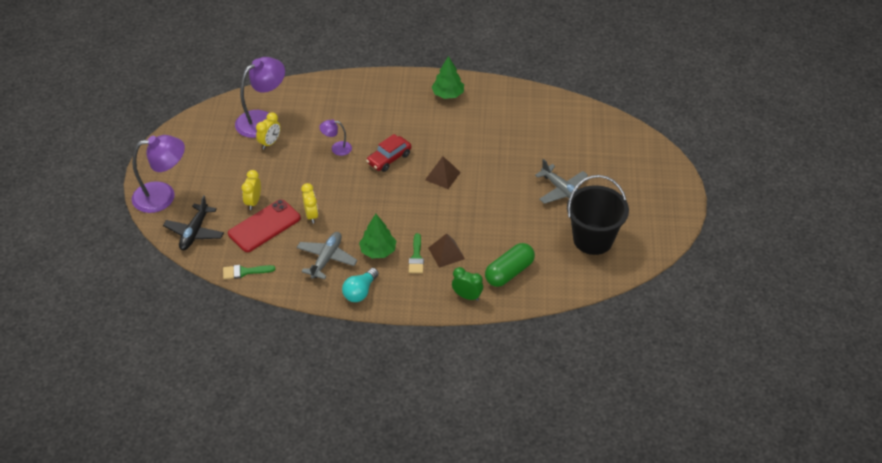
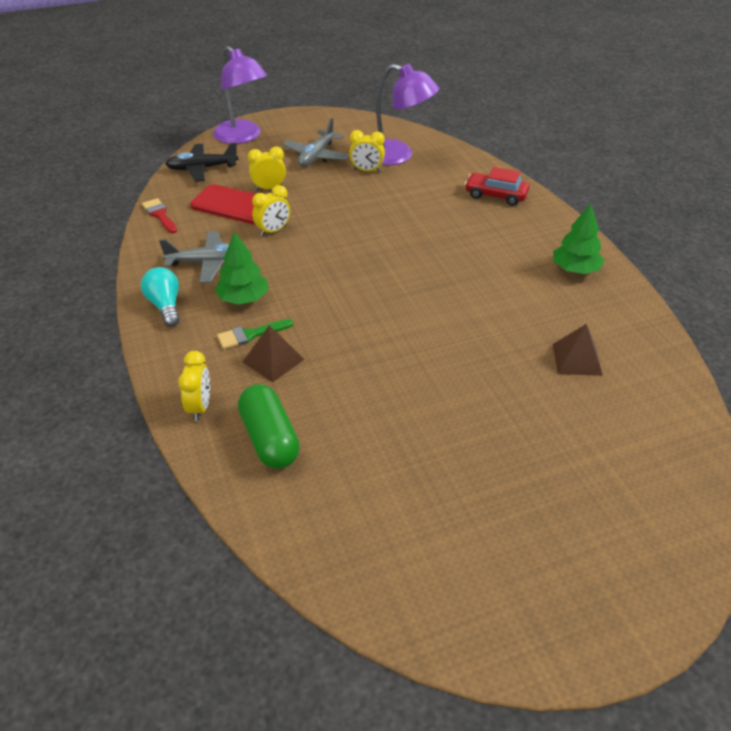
camera: 65 degrees right, 5 degrees down
(244, 272) = (160, 215): green brush -> red brush
(337, 148) = (396, 215): purple lamp -> none
(360, 292) = (165, 306): turquoise light bulb -> turquoise light bulb turned 60 degrees clockwise
(389, 159) = (411, 258): red car -> red car (496, 195)
(442, 176) = (417, 312): brown pyramid -> brown pyramid (577, 359)
(467, 296) = (200, 407): green clock -> yellow clock
(509, 272) = (270, 439): green capsule -> green capsule turned 45 degrees clockwise
(562, 190) = (486, 449): grey plane -> grey plane (316, 156)
(593, 239) = (402, 526): black bucket -> none

